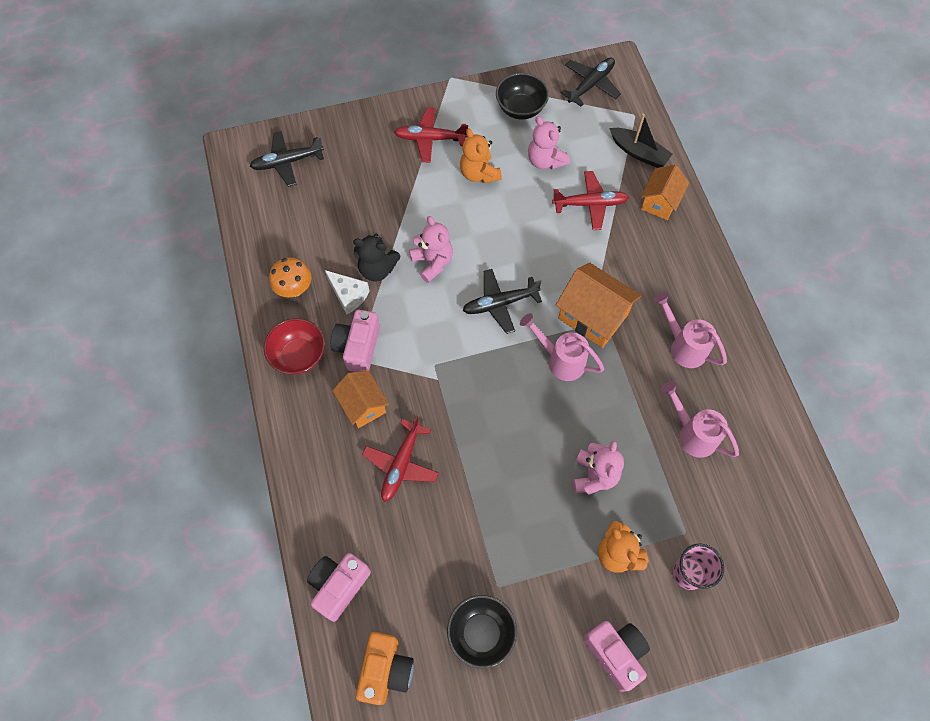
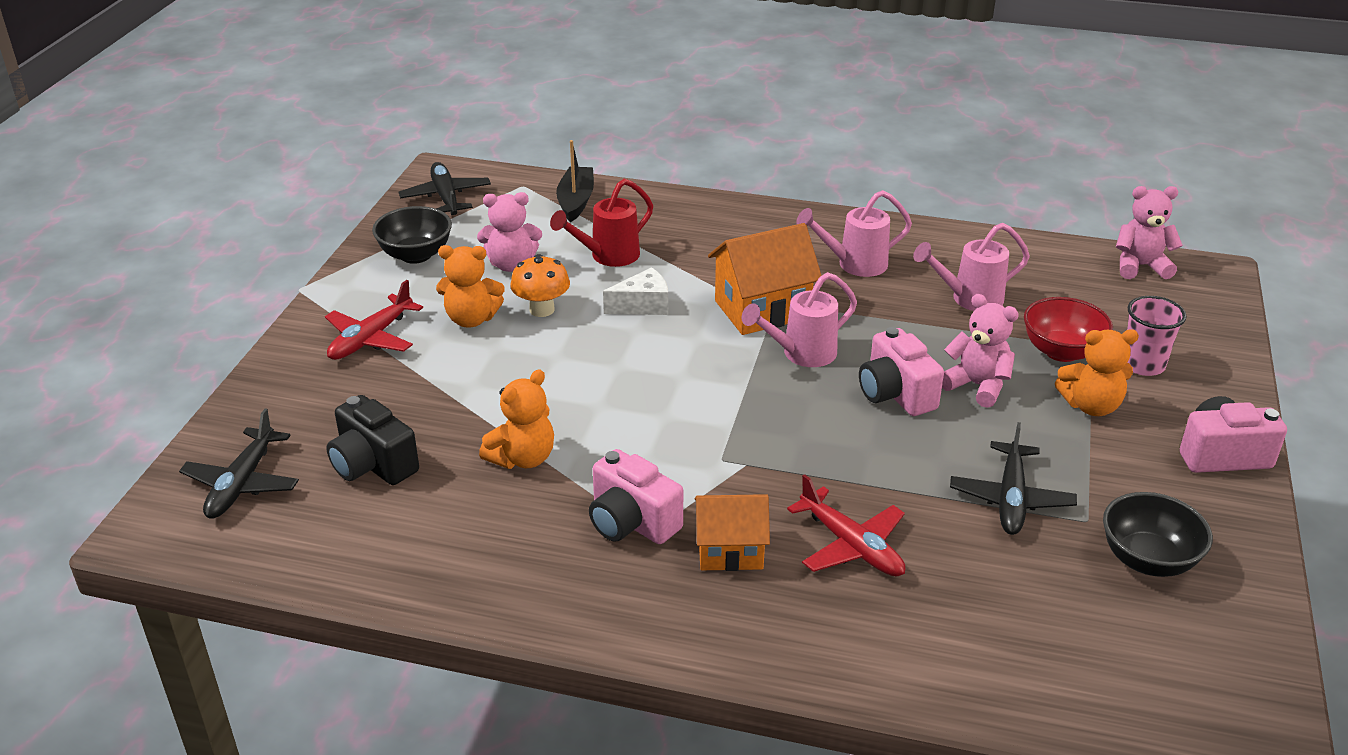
camera: 60 degrees left, 30 degrees down
(294, 288) = (470, 554): orange mushroom -> orange mushroom (542, 309)
(299, 356) = (591, 590): red bowl -> red bowl (1061, 351)
(332, 206) = (373, 465): none -> black camera
(339, 586) = (1007, 682): pink camera -> pink camera (895, 394)
(349, 295) = (538, 501): white cheese -> white cheese (643, 305)
(377, 269) = (523, 458): black teddy bear -> orange teddy bear
(386, 670) = (1165, 677): orange camera -> none
(432, 262) = (563, 405): pink teddy bear -> pink teddy bear (1140, 266)
(500, 303) = (680, 371): black plane -> black plane (1011, 498)
(589, 204) = (607, 257): red plane -> red watering can
(639, 152) = (576, 201): black boat -> black boat turned 60 degrees counterclockwise
(660, 202) = (655, 212): orange house -> none

